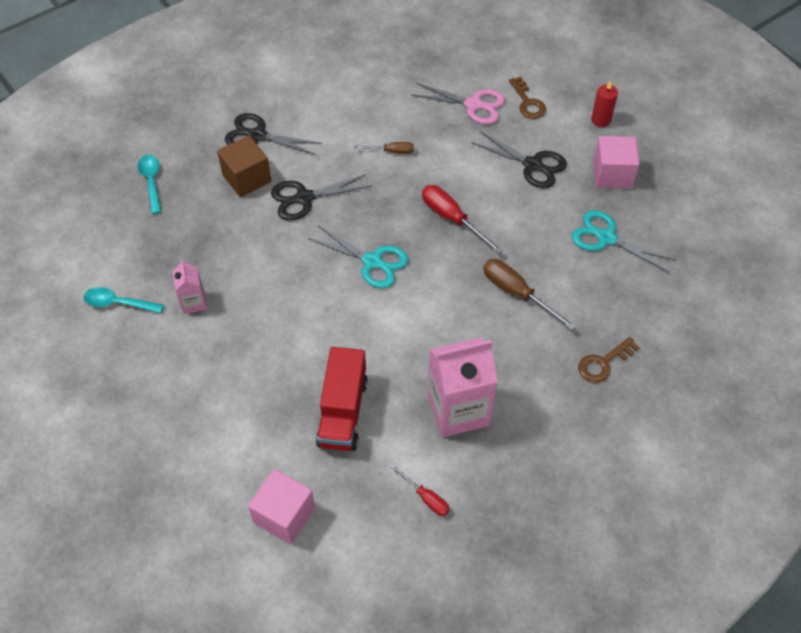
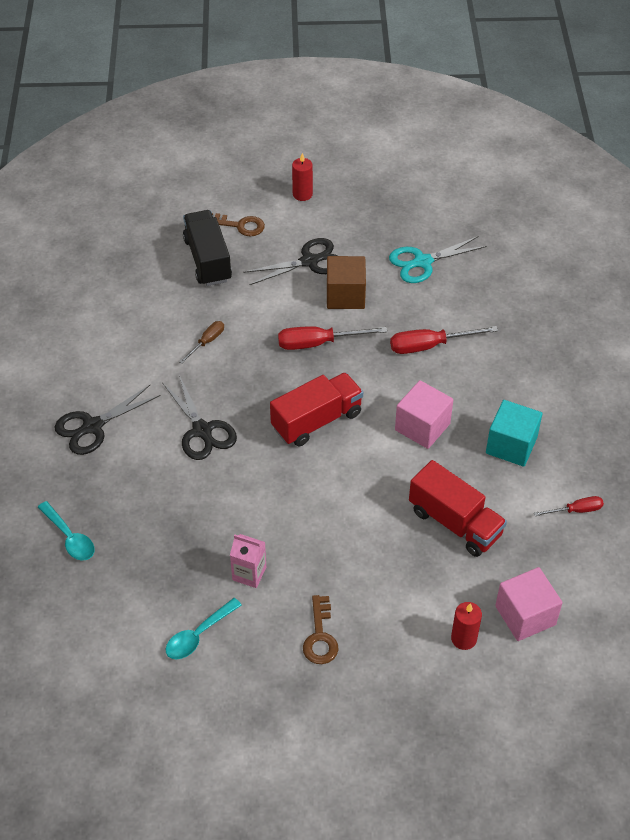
camera: 55 degrees left, 5 degrees down
(151, 181) = (70, 537): turquoise spoon -> turquoise spoon turned 150 degrees counterclockwise
(230, 481) = (464, 638): none -> red candle
(247, 178) = (138, 461): brown cube -> brown cube (345, 295)
(304, 198) = (202, 430): black scissors -> black scissors turned 45 degrees counterclockwise
(372, 262) = (317, 420): turquoise scissors -> red truck
(458, 410) = (511, 445): pink carton -> turquoise cube
(473, 105) = (208, 260): pink scissors -> black truck
(517, 293) = (429, 346): brown screwdriver -> red screwdriver
(603, 363) = (536, 333): brown key -> brown key (320, 636)
(612, 174) = (364, 221): pink cube -> pink cube (422, 427)

